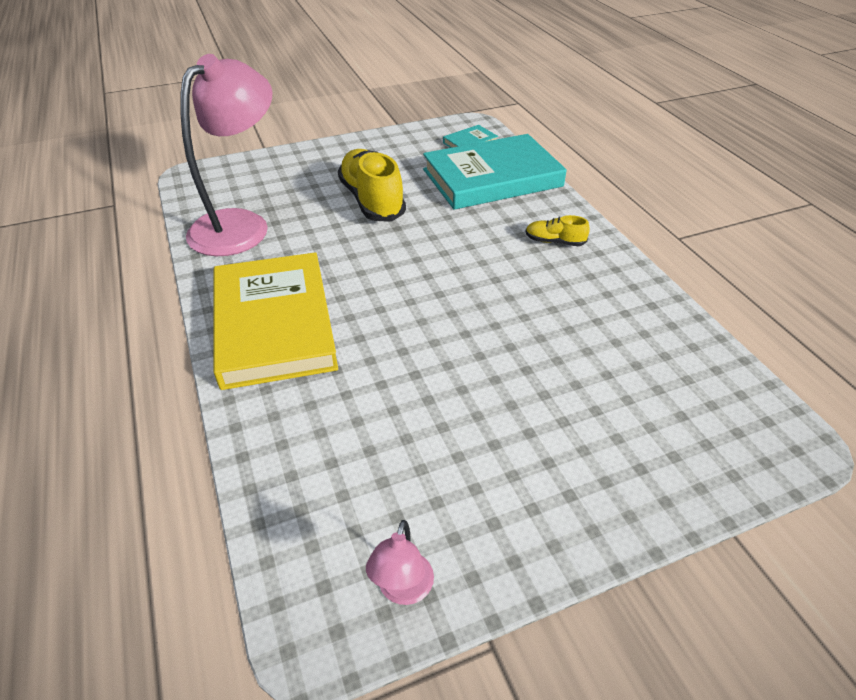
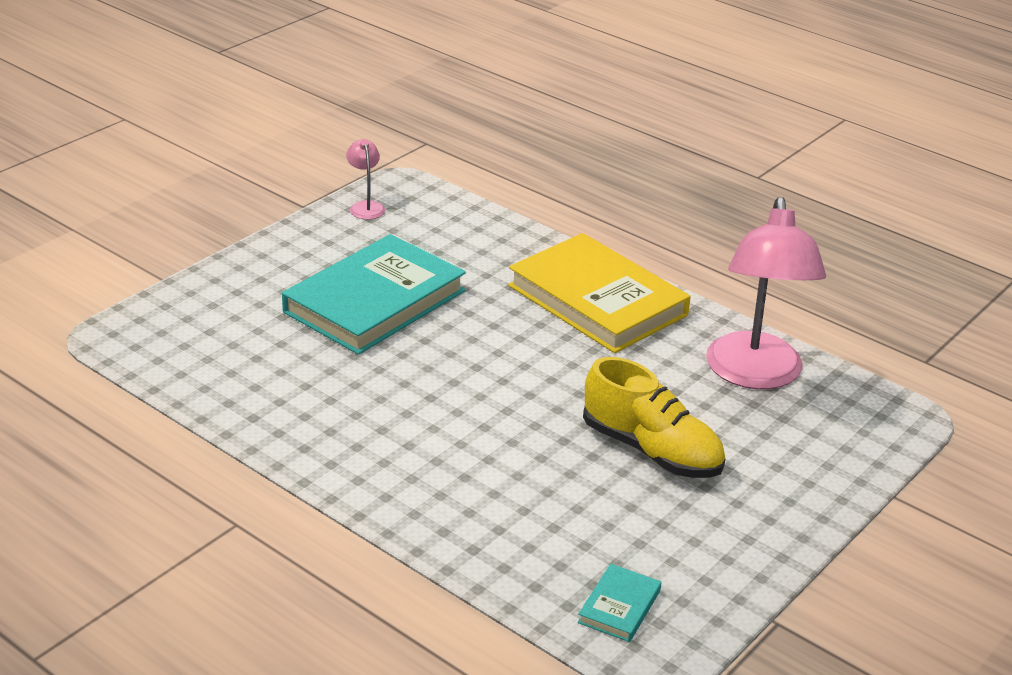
camera: 150 degrees right, 10 degrees down
(492, 178) = (532, 540): turquoise book -> turquoise book (375, 302)
(554, 242) = (390, 461): yellow shoe -> none

